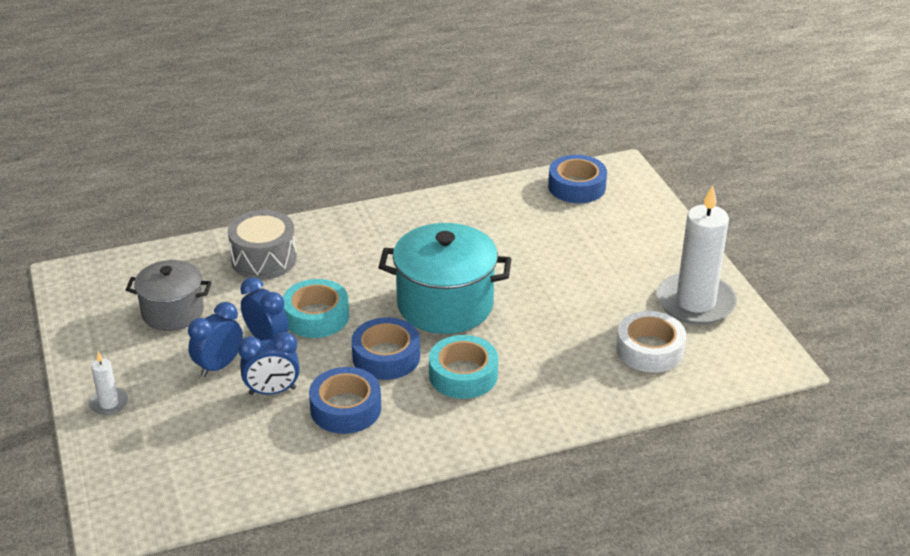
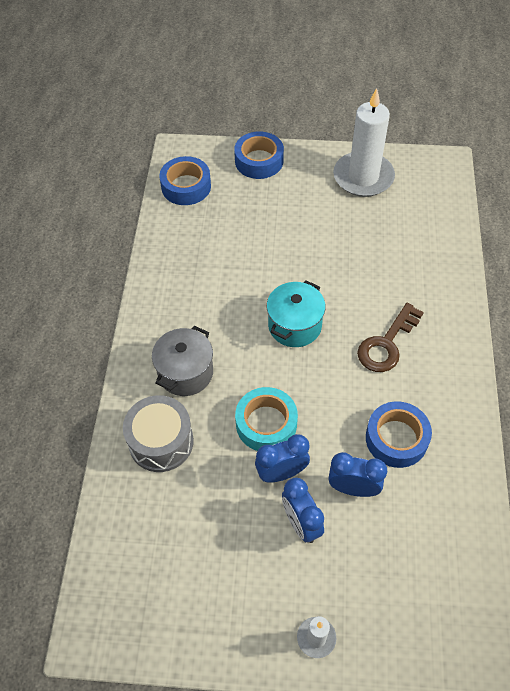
camera: 65 degrees left, 20 degrees up
(173, 312) = (203, 544): grey pot -> grey pot (185, 373)
(272, 391) = (353, 488): blue clock -> blue clock turned 90 degrees counterclockwise
(386, 357) = (343, 388): blue tape -> blue tape (259, 161)
(445, 305) = (294, 325): turquoise pot -> turquoise pot, size x0.64
(463, 375) = (386, 344): turquoise tape -> brown key
(649, 350) = (403, 222): white tape -> none

